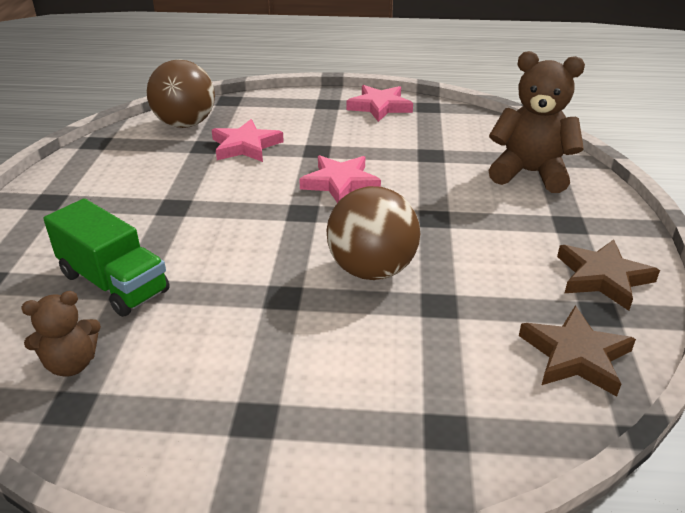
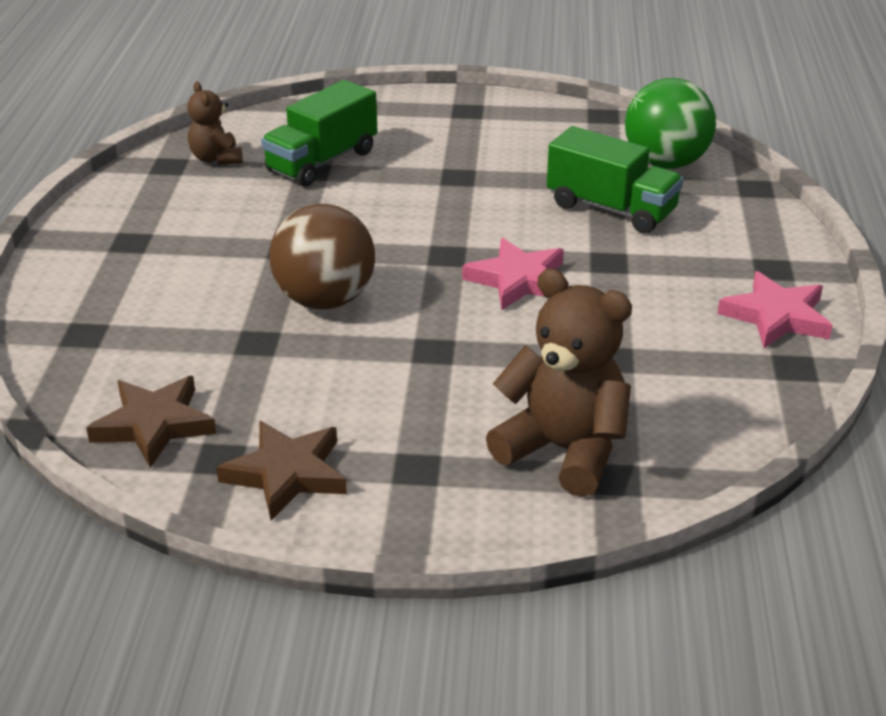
camera: 90 degrees right, 0 degrees up
(185, 124) = (665, 163): brown ball -> green ball
(246, 146) = (611, 209): pink star -> green truck
(529, 173) = (564, 450): brown teddy bear -> brown teddy bear turned 75 degrees counterclockwise

